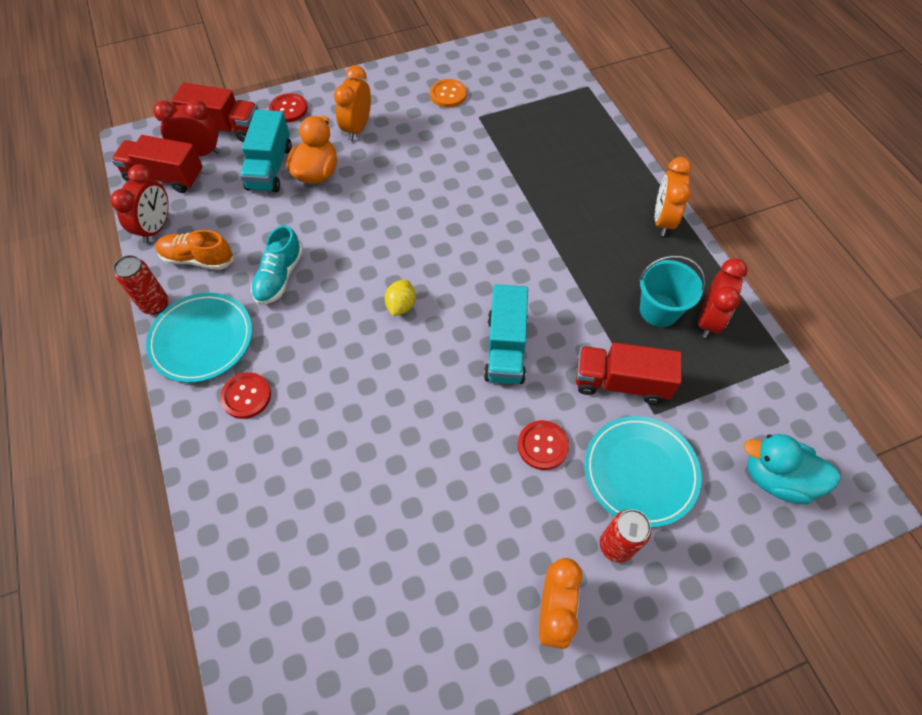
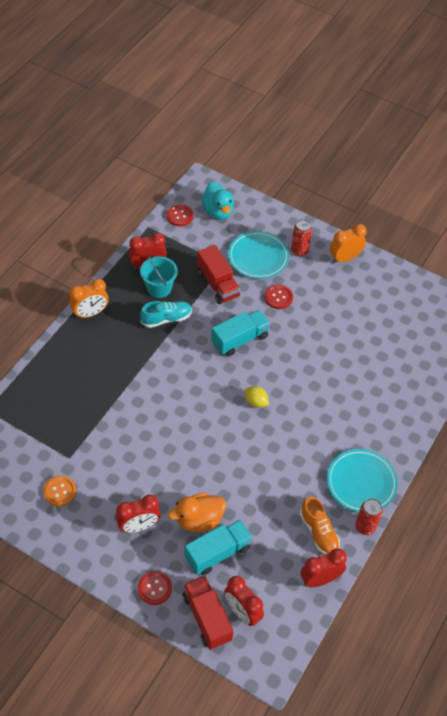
camera: 130 degrees left, 5 degrees down
(165, 177) = (280, 615): red truck -> none
(246, 396) = (369, 434): red button -> red button (180, 216)
(279, 277) = (291, 476): turquoise shoe -> turquoise shoe (166, 318)
(357, 128) = (139, 526): orange clock -> red clock
(401, 306) = (256, 402): yellow lemon -> yellow lemon turned 60 degrees clockwise

